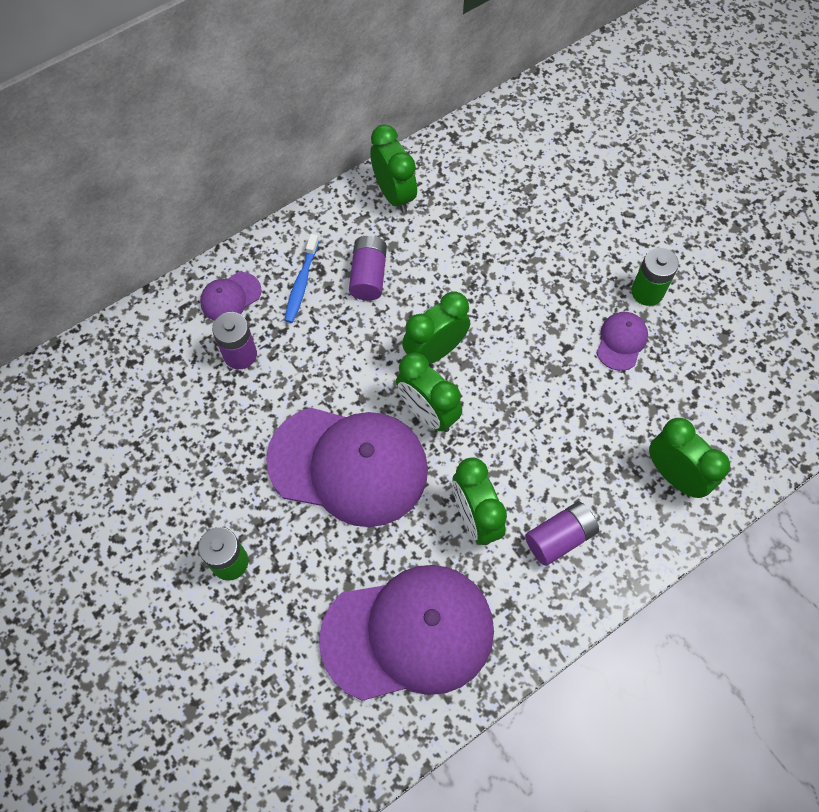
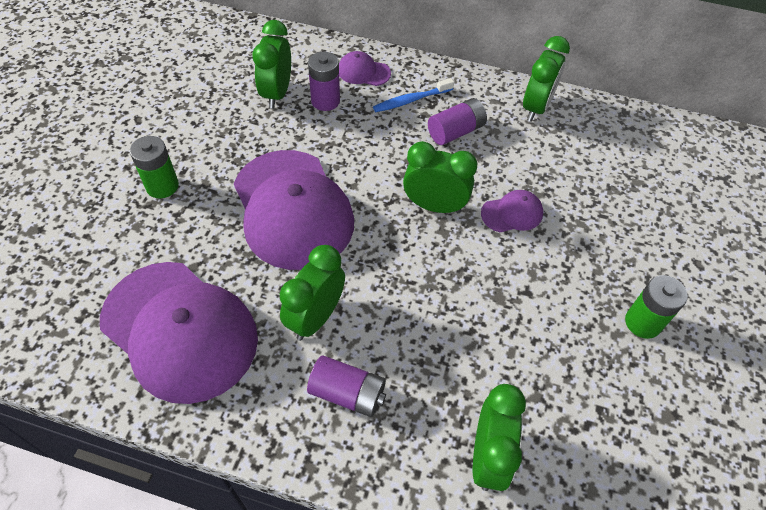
camera: 50 degrees right, 10 degrees down
(427, 413) = (378, 232): green clock -> green clock (277, 94)
(621, 341) = (575, 331): purple cap -> purple cap (512, 213)

